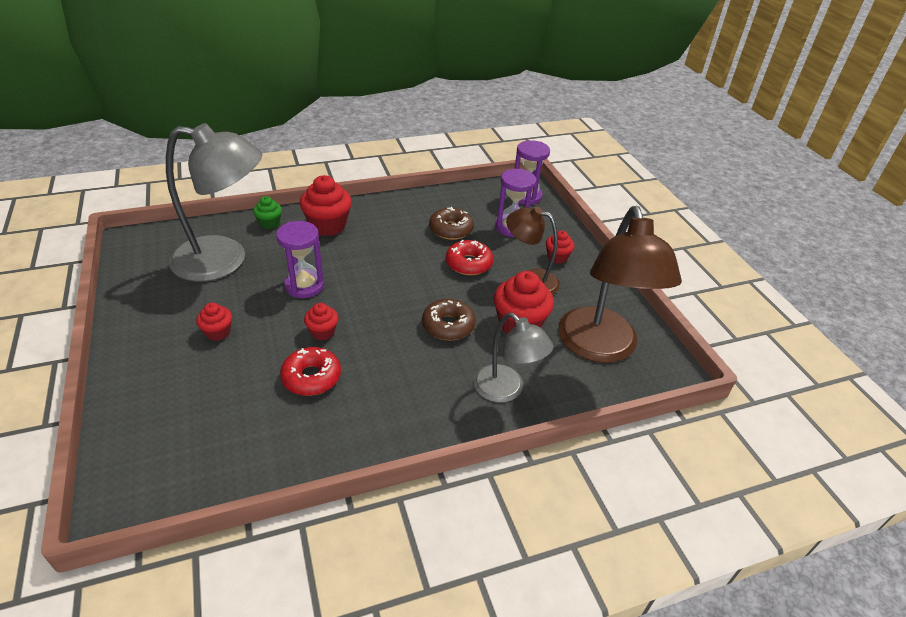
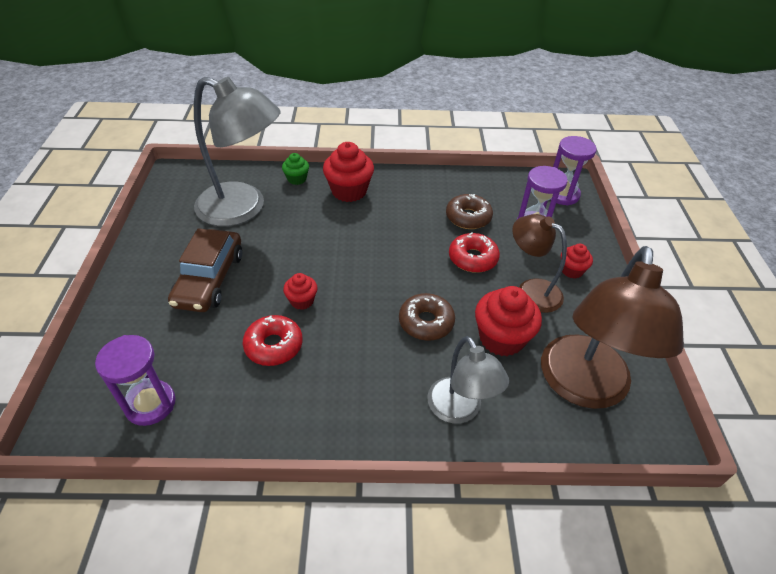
camera: 20 degrees right, 5 degrees up
(218, 332) = (209, 279): red cupcake -> brown car
(304, 286) = (303, 249): purple hourglass -> purple hourglass (150, 404)

